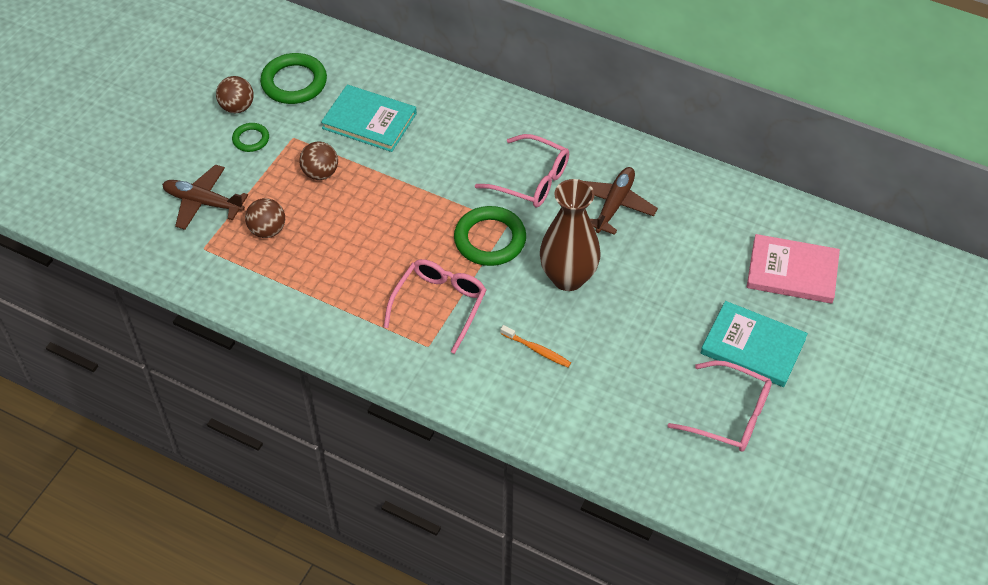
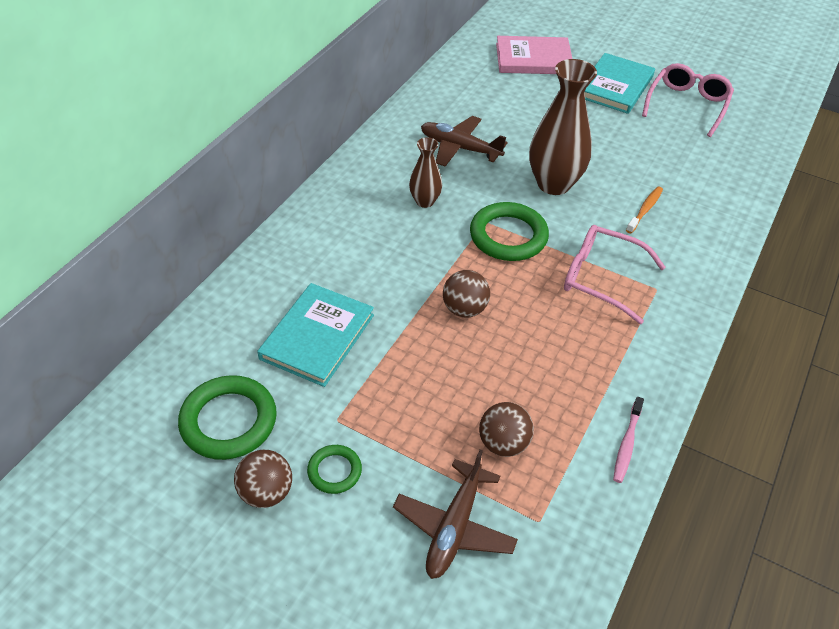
camera: 90 degrees left, 5 degrees down
(263, 305) = (627, 444): none -> pink toothbrush
(320, 173) = (404, 387): brown ball -> brown ball (464, 309)
(531, 180) = (425, 201): pink glasses -> brown vase
(792, 271) = (533, 59): pink book -> pink book turned 75 degrees clockwise

